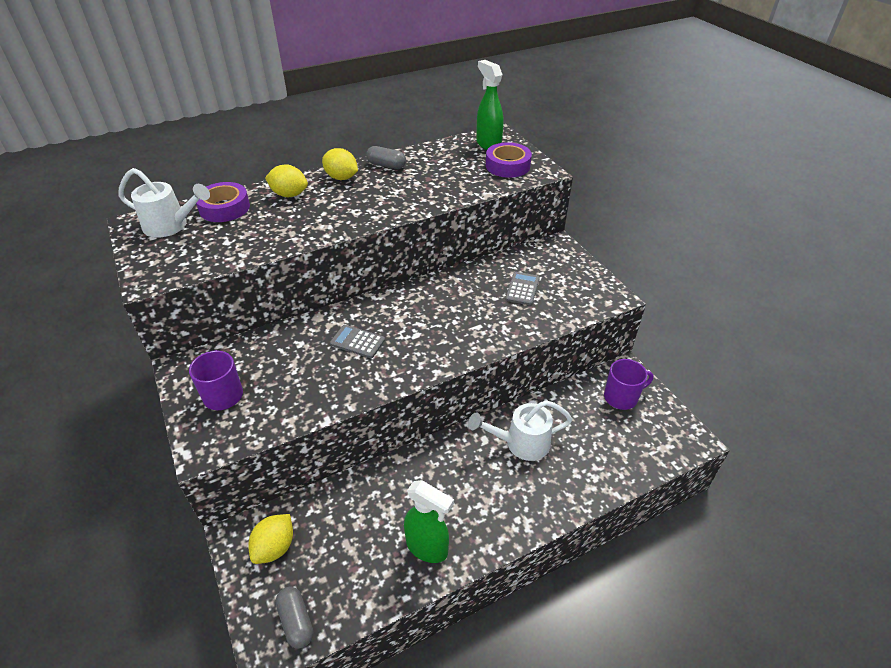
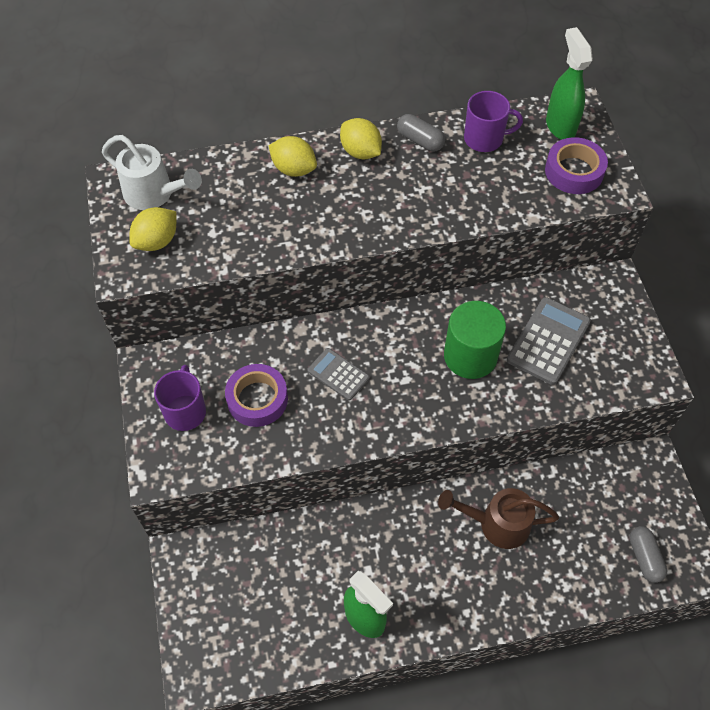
camera: 15 degrees right, 15 degrees up
(224, 208) = (216, 177): purple tape -> purple tape (257, 399)
(275, 547) = (214, 577): yellow lemon -> yellow lemon (157, 241)
(296, 621) = (223, 659): grey capsule -> grey capsule (644, 557)
(464, 309) = (470, 356): none -> green cylinder
(520, 443) = (496, 524): white watering can -> brown watering can
(522, 289) = (548, 341): grey calculator -> grey calculator, size x1.62
(621, 397) = (633, 494): purple mug -> purple mug (484, 139)

